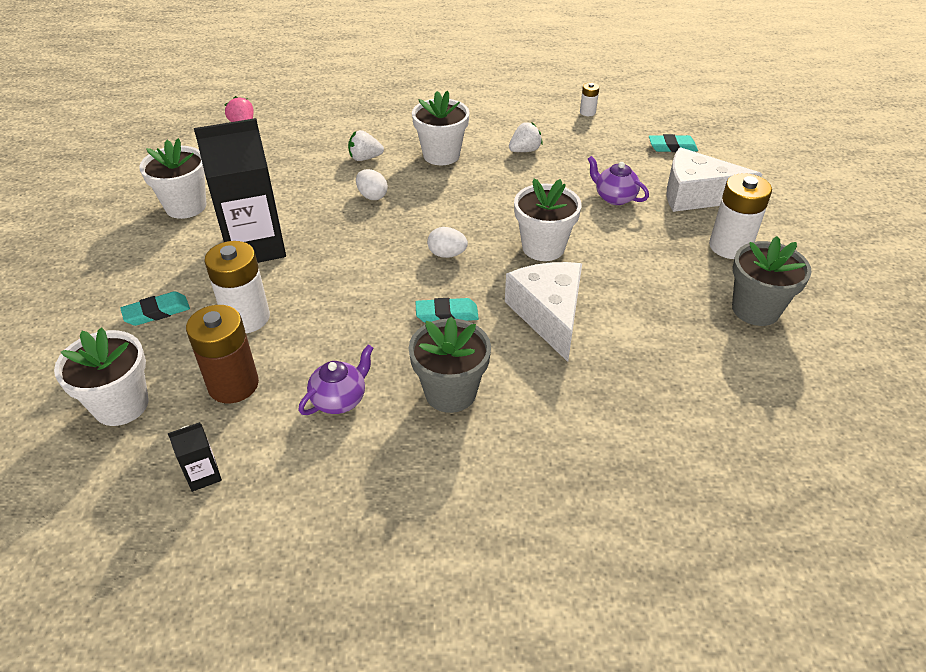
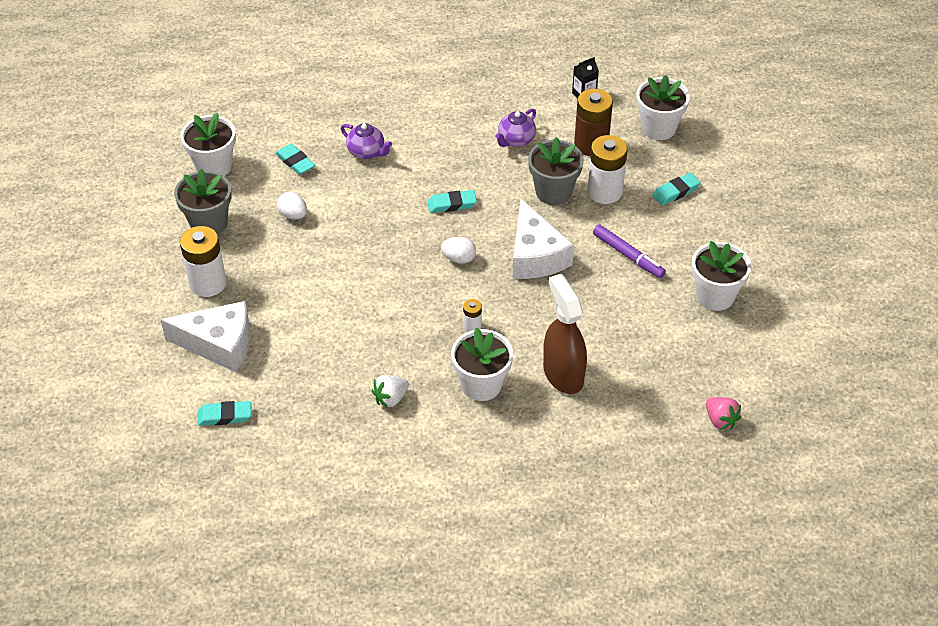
camera: 175 degrees right, 5 degrees up
(255, 246) = (628, 255): black carton -> purple marker
(365, 158) = (563, 374): white strawberry -> brown spray bottle
(372, 196) = (541, 321): white egg -> white egg (293, 215)
(450, 392) = (442, 149): grey flower pot -> grey flower pot (553, 192)
(543, 247) = (374, 271): white flower pot -> white flower pot (214, 166)
(548, 315) = (372, 208): white cheese -> white cheese (535, 255)
(587, 112) = (313, 474): white battery -> white battery (472, 326)
(614, 197) = (302, 335): purple teapot -> purple teapot (367, 152)
(664, 386) = (295, 162): none -> turquoise eraser

